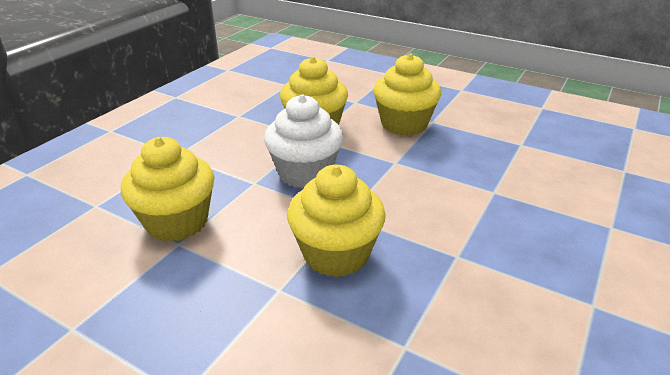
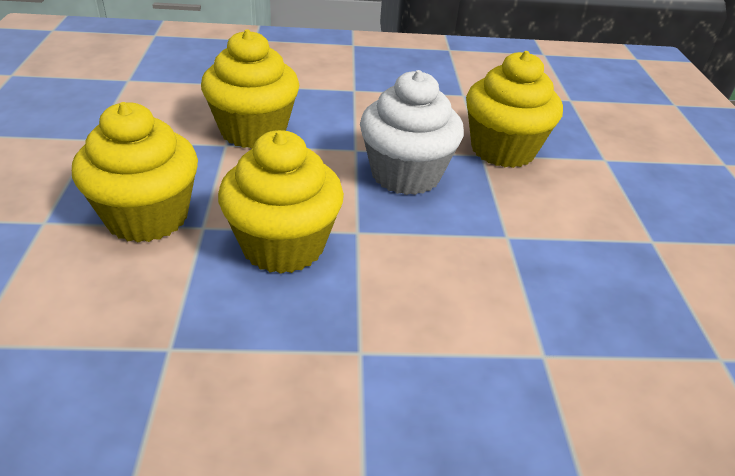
camera: 55 degrees right, 5 degrees up
(404, 124) = (606, 216): yellow cupcake -> yellow cupcake (147, 217)

